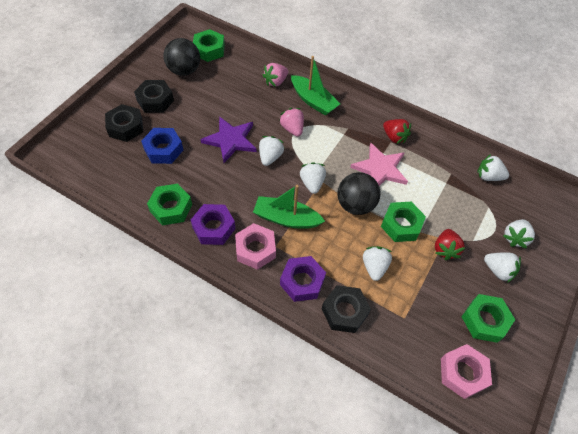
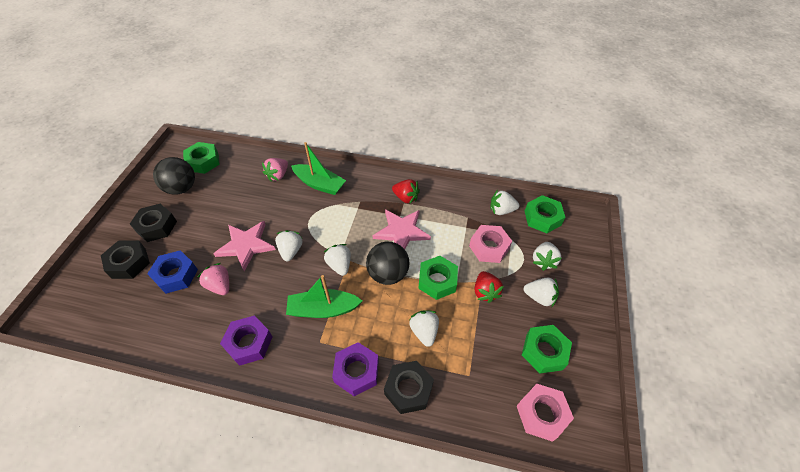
camera: 15 degrees left, 5 degrees down
(171, 208) = (197, 336): green nut -> green nut (542, 218)
(230, 140) = (246, 245): purple star -> pink star
(255, 249) = (299, 352): pink nut -> pink nut (489, 247)
(292, 129) = (306, 216): pink strawberry -> pink strawberry (220, 286)

